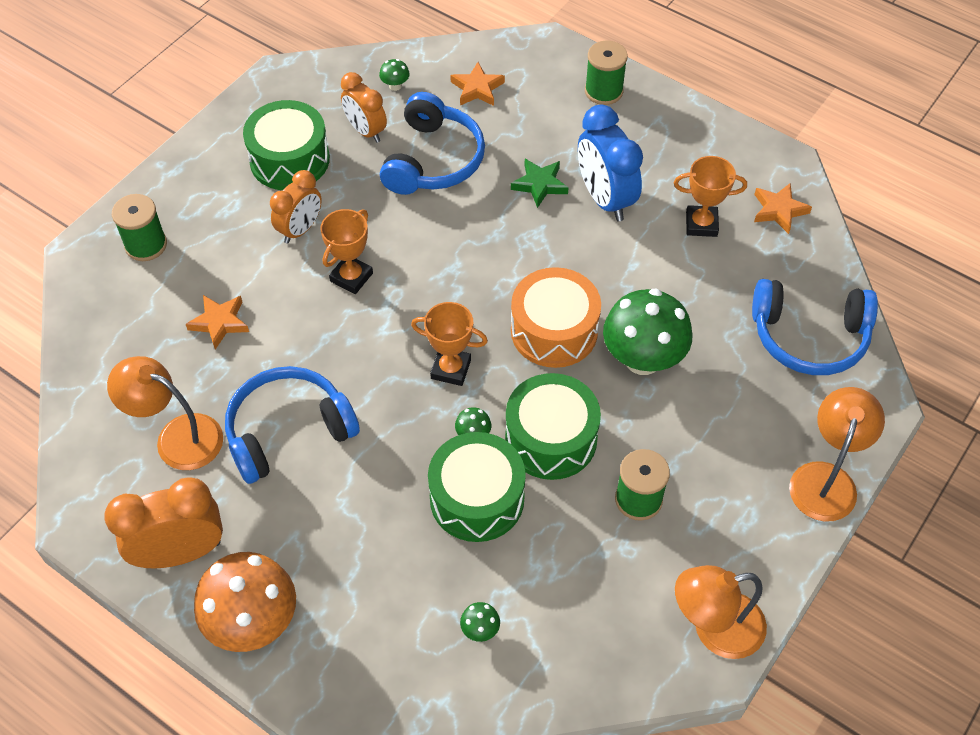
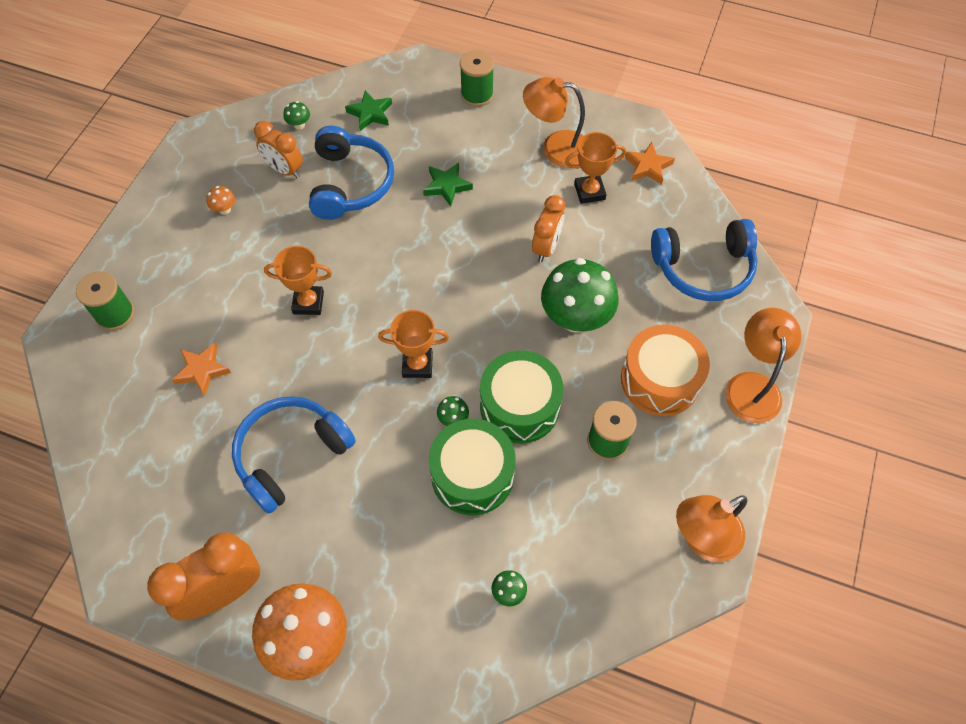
camera: 15 degrees left, 5 degrees up
(177, 436) = (192, 484): orange lamp -> orange lamp (555, 148)
(289, 160) = (224, 209): green drum -> orange mushroom
(300, 229) = (251, 270): orange clock -> orange clock (546, 247)
(351, 277) = (308, 302): orange trophy -> orange trophy turned 75 degrees clockwise
(477, 88) = (370, 113): orange star -> green star
(554, 331) = (495, 310): orange drum -> orange drum (660, 380)
(605, 199) = (504, 187): blue clock -> none

